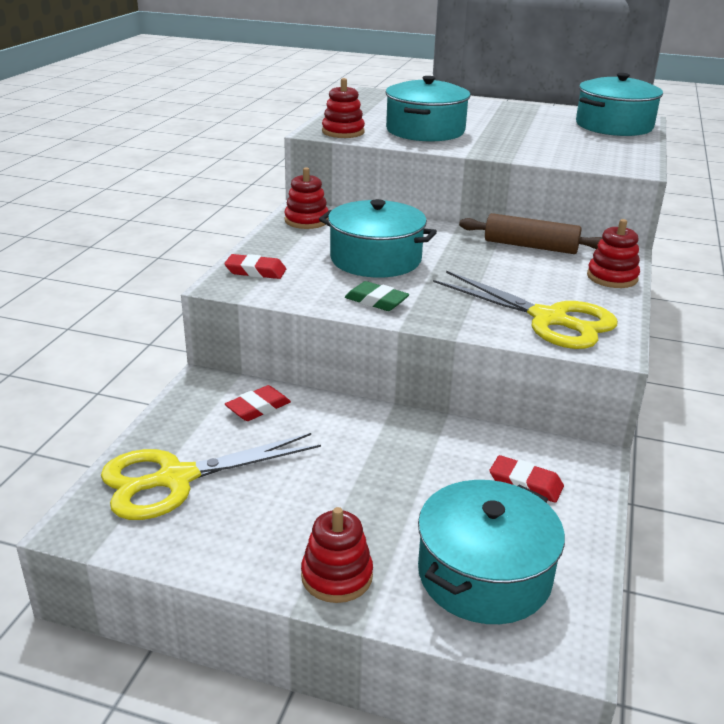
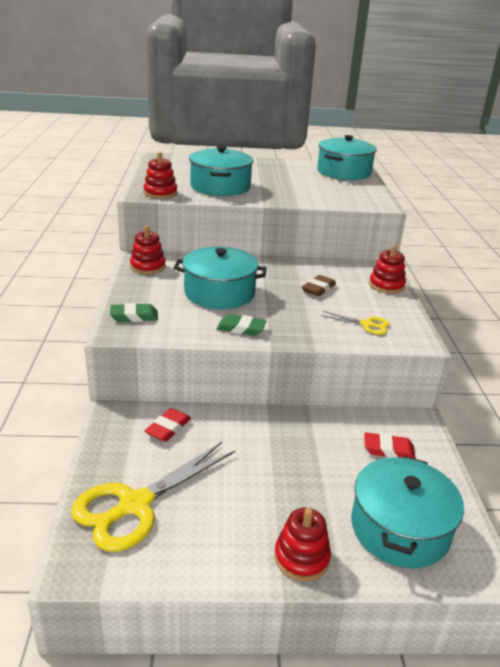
camera: 20 degrees left, 0 degrees up
(255, 271) = (134, 316): red eraser -> green eraser
(510, 270) = (318, 289): none -> brown eraser
(530, 246) = (320, 268): brown rolling pin -> none
(549, 319) = (366, 324): yellow scissors -> yellow scissors, size x0.48

